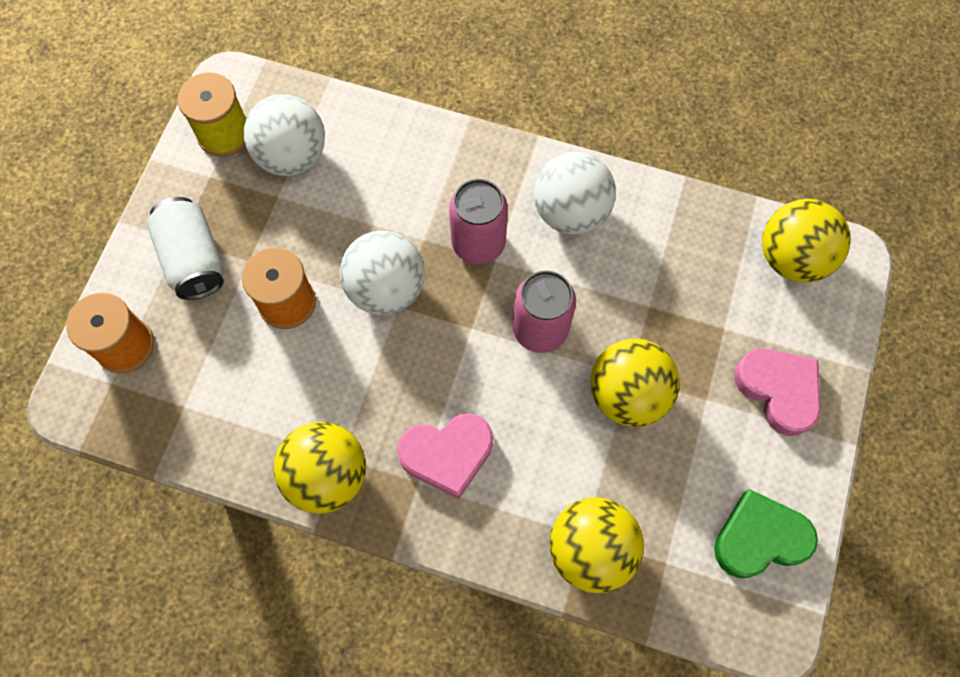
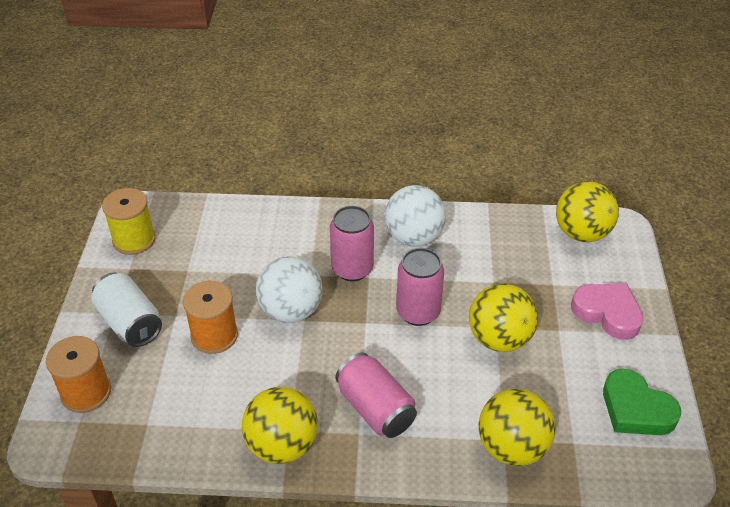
camera: 15 degrees left, 25 degrees down
(292, 156) = (192, 243): white ball -> none
(447, 454) = (375, 409): pink heart -> pink can
(760, 538) = (636, 409): green heart -> green heart turned 105 degrees counterclockwise

